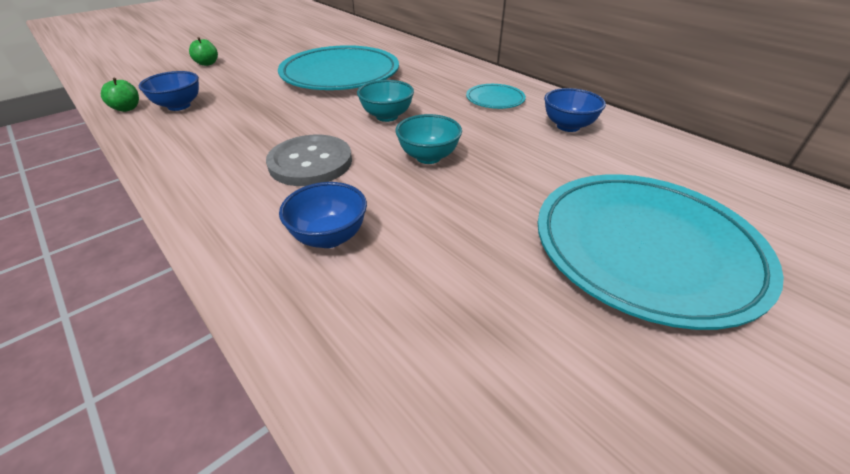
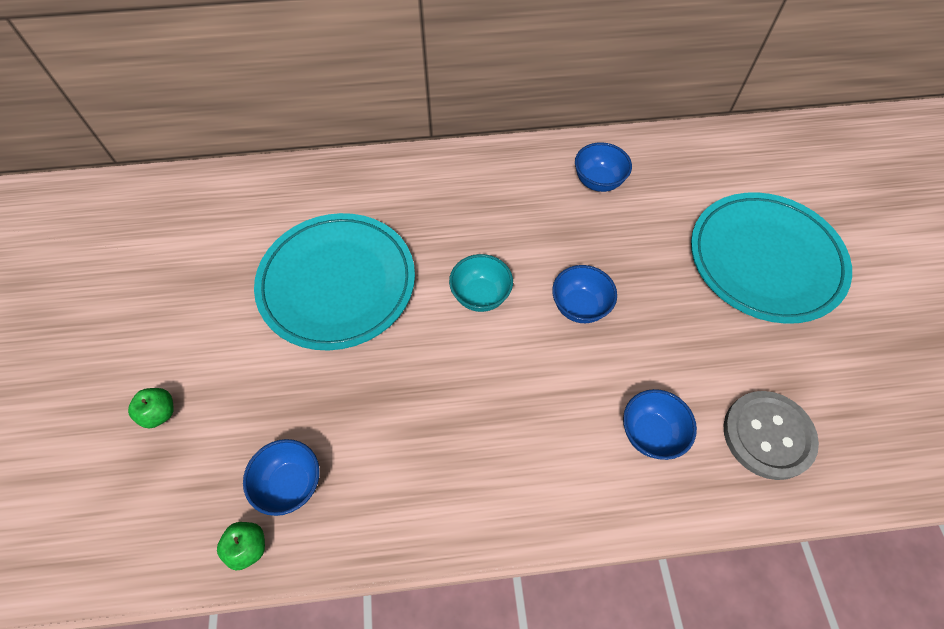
camera: 55 degrees left, 20 degrees up
(310, 162) = (527, 400): grey button -> grey button (768, 435)
(428, 157) = (579, 307): turquoise bowl -> blue bowl
(495, 99) = (512, 194): turquoise plate -> none

